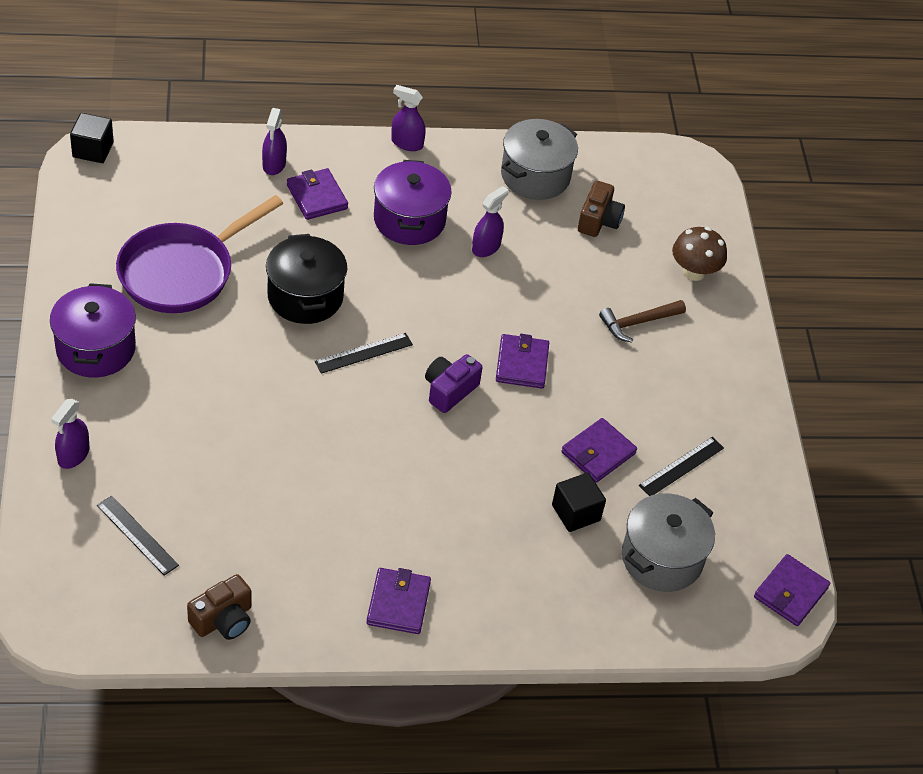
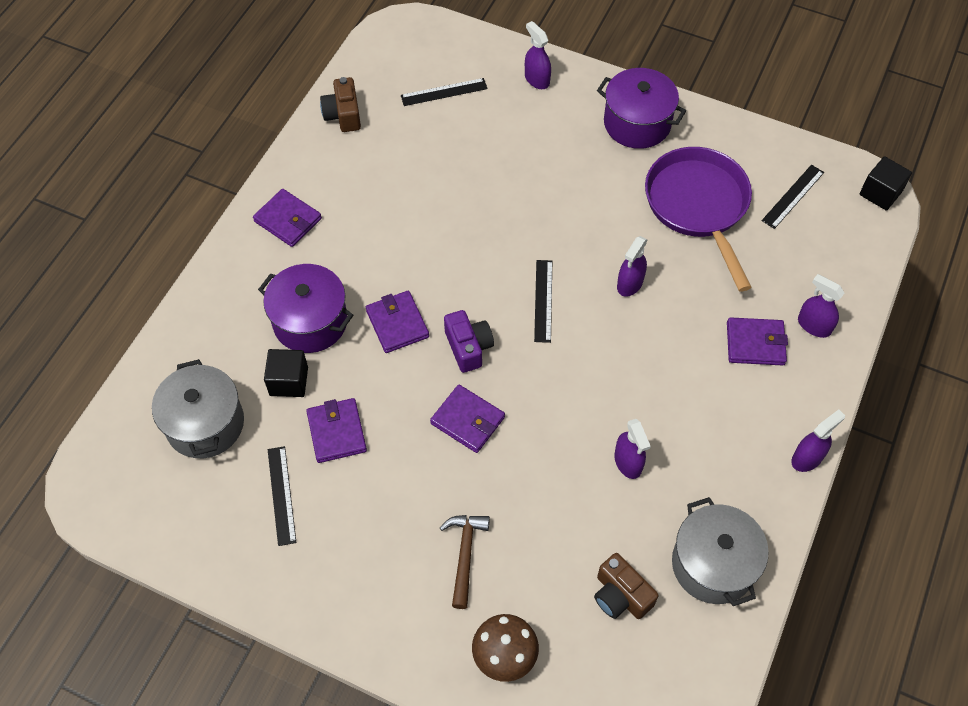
camera: 125 degrees right, 10 degrees up
(131, 208) = (793, 196): none -> black ruler
(305, 296) = (630, 284): black pot -> purple spray bottle
(409, 220) = (693, 410): purple pot -> purple pot (310, 321)
(790, 592) = (105, 509): purple wallet -> purple wallet (397, 324)

